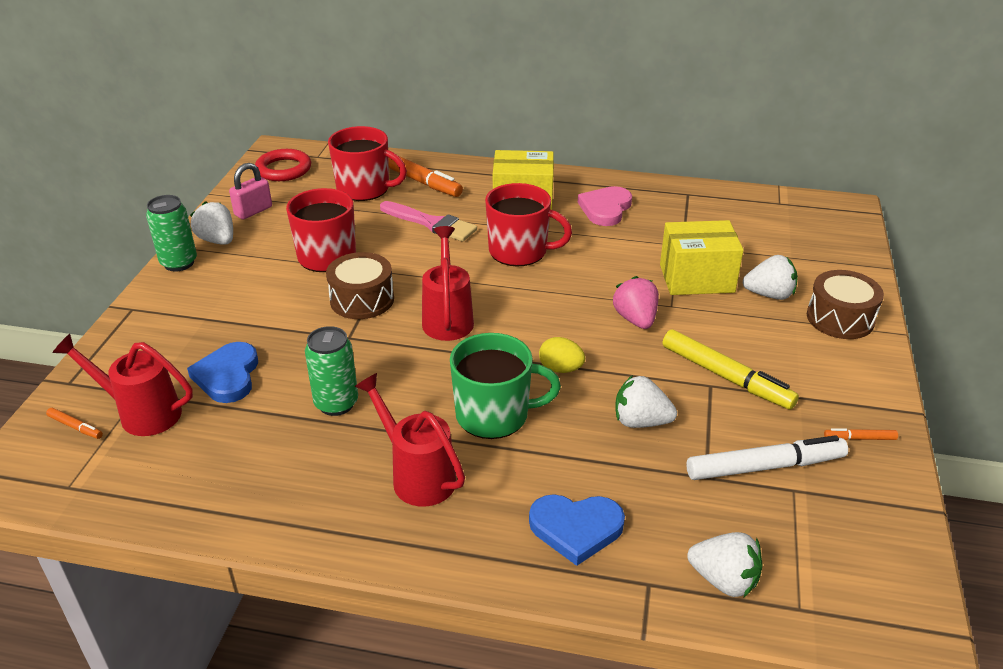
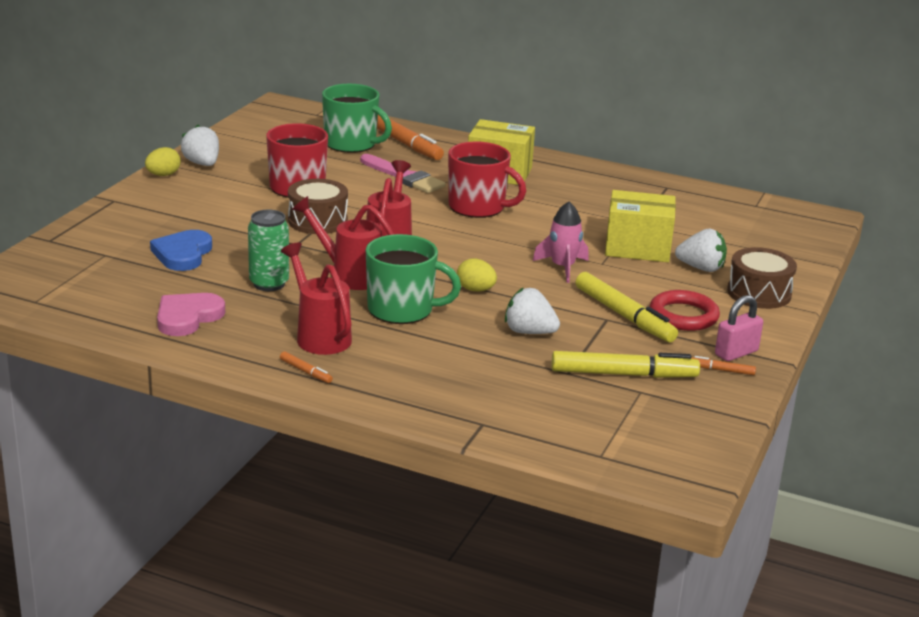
camera: 10 degrees right, 10 degrees down
(75, 427) = (49, 267): orange marker -> orange marker (305, 372)
(142, 413) = (104, 267): red watering can -> red watering can (350, 275)
(179, 263) = (163, 175): green can -> yellow egg
(253, 211) = (241, 147): pink padlock -> pink padlock (736, 353)
(283, 169) = (280, 120): red ring -> red ring (683, 316)
(364, 189) = (351, 144): red mug -> green mug
(576, 528) = (438, 385): blue heart -> none
(605, 209) = (577, 187): pink heart -> pink heart (187, 317)
(635, 319) = (562, 267): pink strawberry -> pink rocket
(724, 580) = (546, 431): white strawberry -> none
(765, 467) = (623, 374): white marker -> yellow marker

